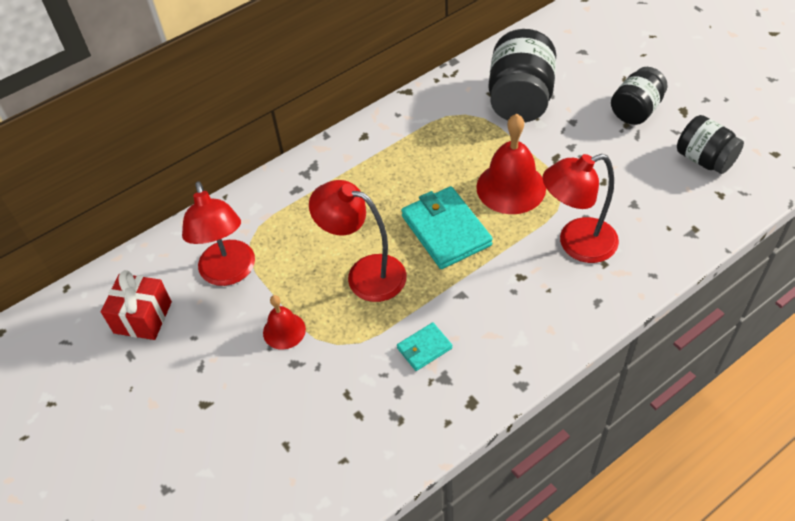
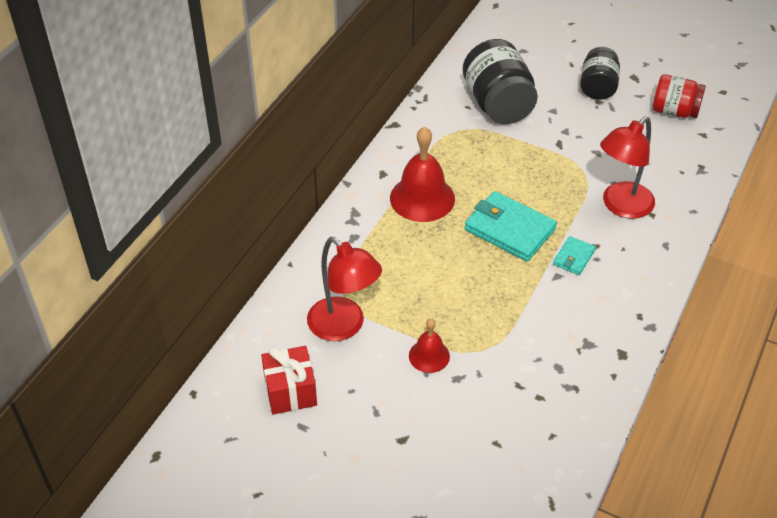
camera: 30 degrees left, 5 degrees down
(365, 274) = (466, 287): red lamp -> none
(424, 348) = (556, 327): turquoise wallet -> turquoise wallet (573, 257)
(511, 187) = (539, 178): red bell -> red bell (422, 198)
(704, 159) = (674, 111): black jar -> red jar

